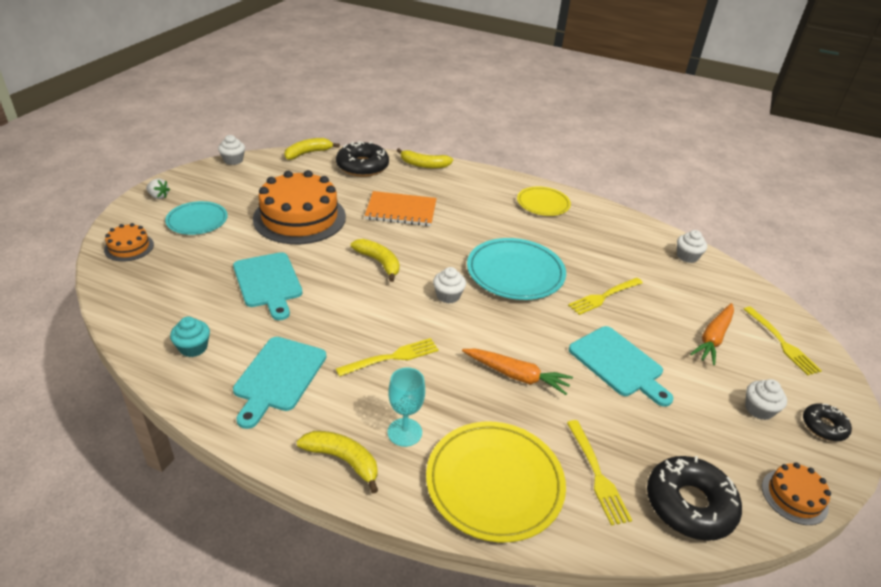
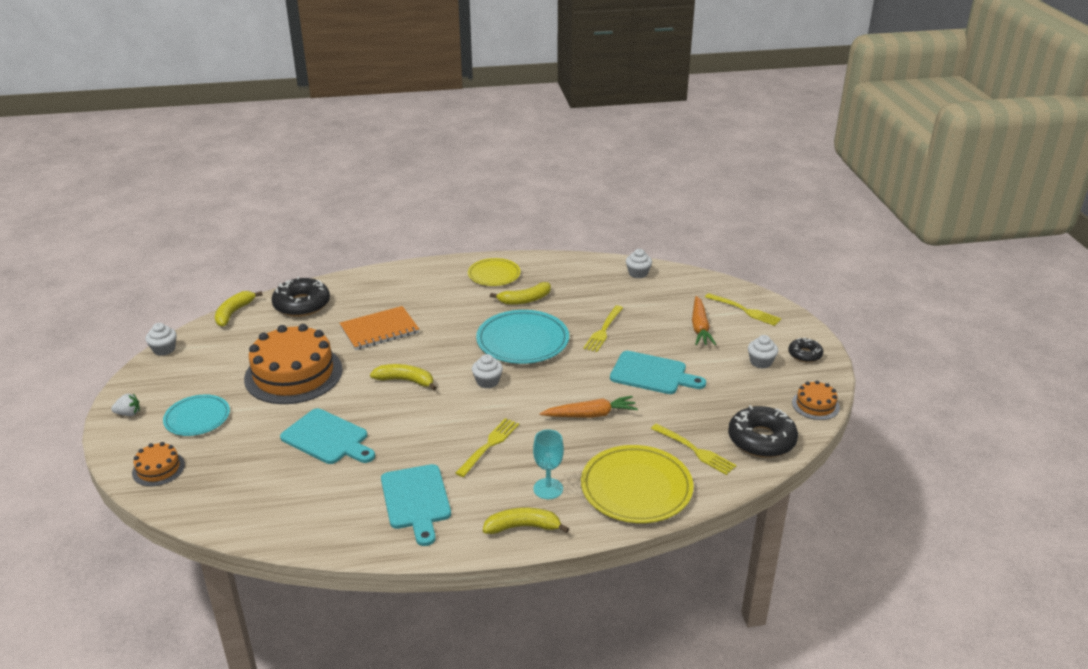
camera: 30 degrees left, 5 degrees down
(193, 348) = (321, 514): turquoise cupcake -> none
(424, 165) = (358, 280): yellow banana -> yellow banana (525, 300)

